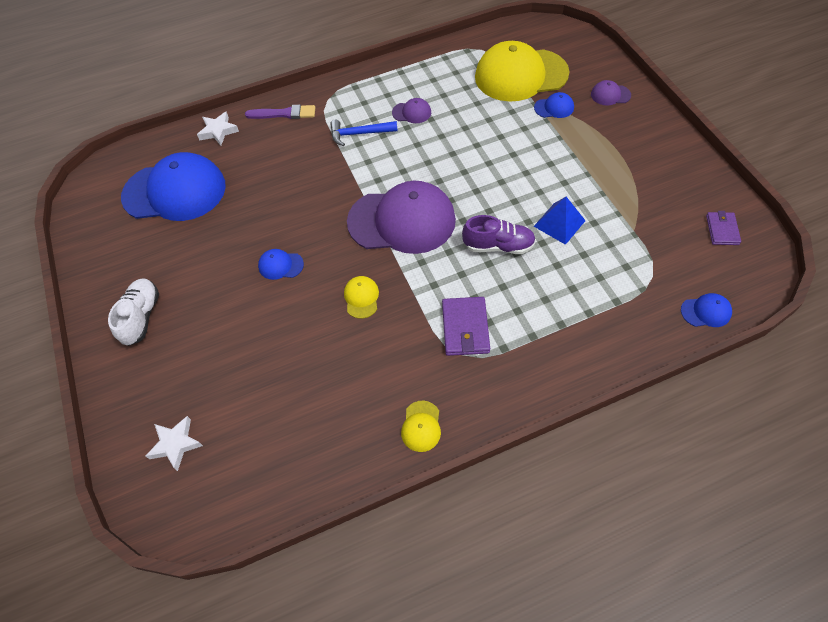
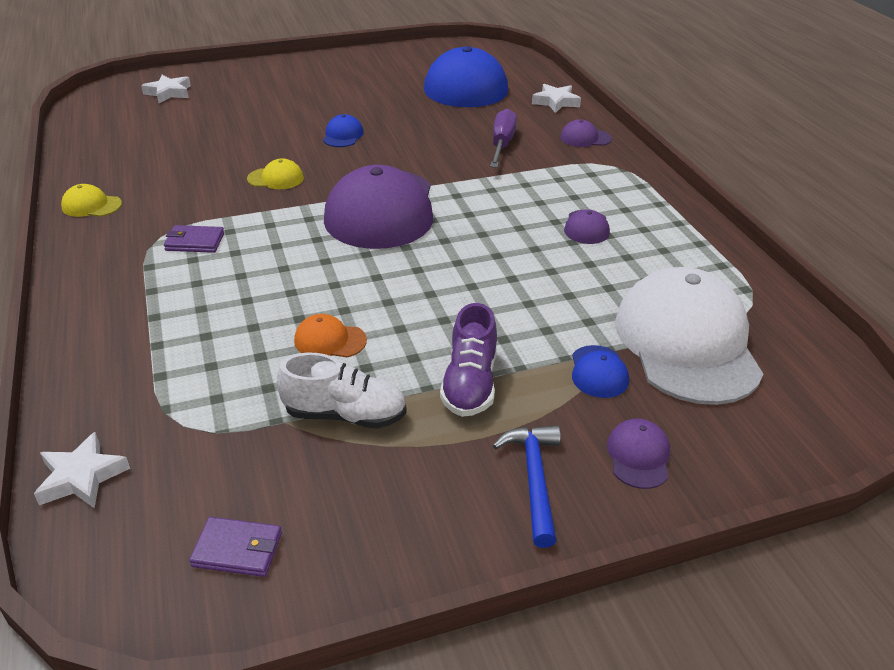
camera: 90 degrees right, 20 degrees down
(141, 317) = (311, 75): white shoe -> white shoe (345, 415)
(284, 114) = (585, 138): purple brush -> purple cap
(295, 160) = (502, 144): none -> purple screwdriver
(359, 134) = (544, 186): blue hammer -> blue hammer (534, 479)
(465, 328) = (195, 242): purple wallet -> purple wallet, size x0.66
(498, 246) = (310, 279): purple shoe -> purple shoe (470, 384)
(520, 75) = (687, 342): yellow cap -> white cap
(559, 223) = (330, 340): blue pyramid -> orange cap
(706, 311) = (82, 477): blue cap -> white star

